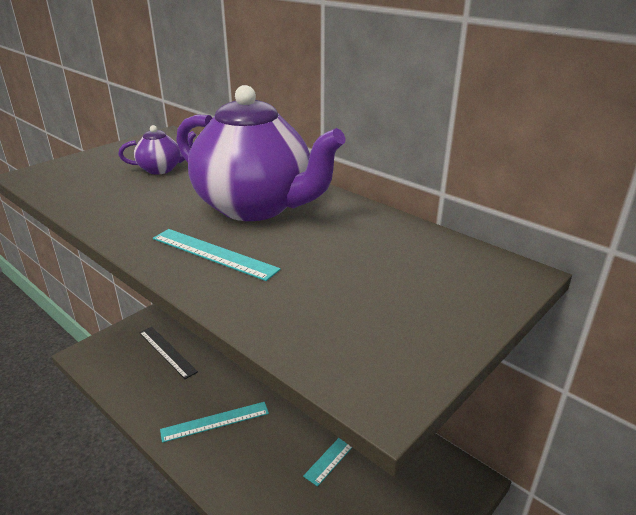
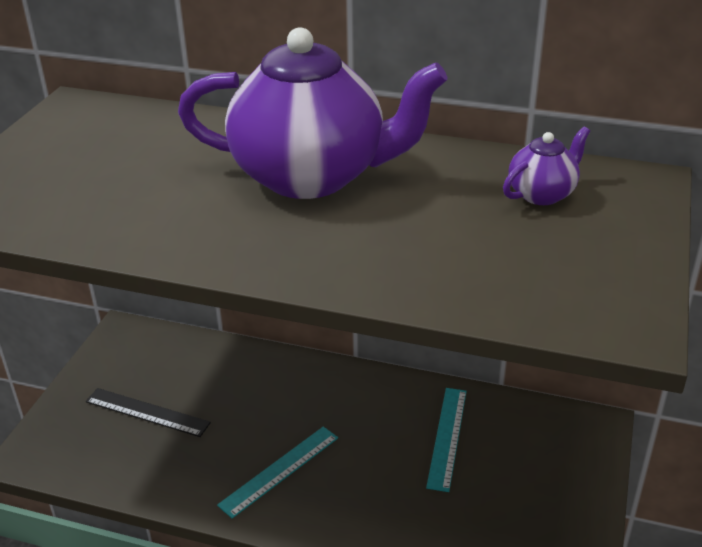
camera: 25 degrees left, 5 degrees up
(161, 169) = (129, 156): purple teapot -> purple teapot (542, 194)
(214, 253) = (327, 245): turquoise ruler -> none

